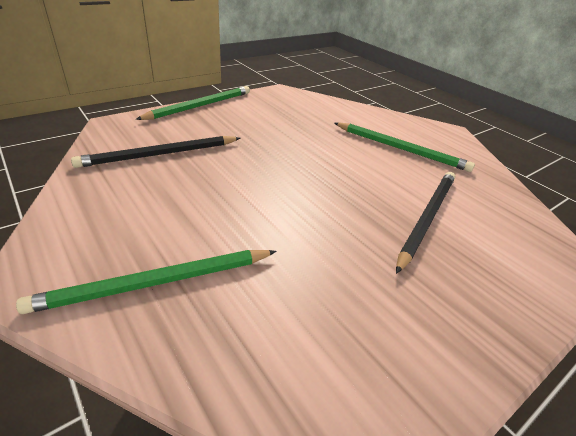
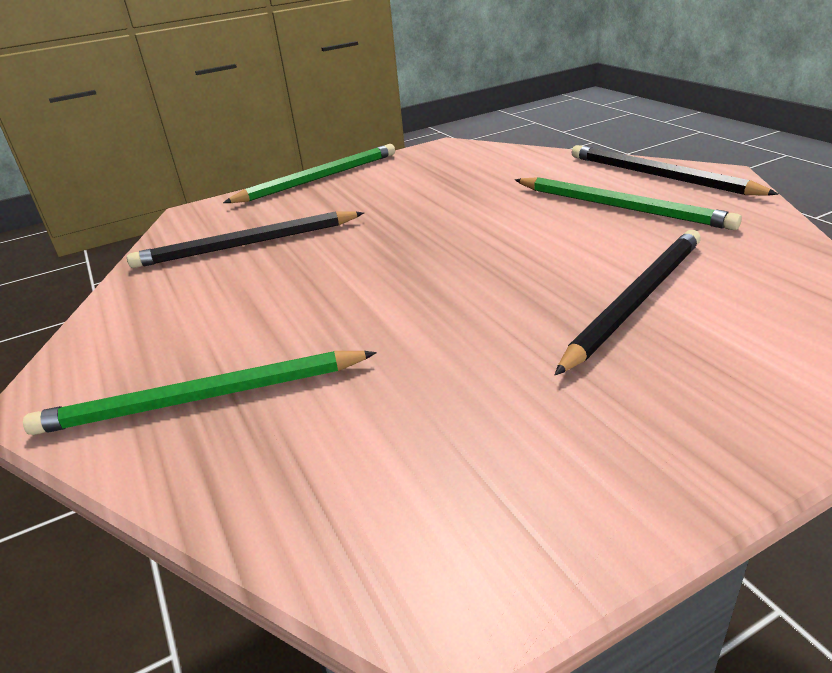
camera: 15 degrees right, 5 degrees down
(417, 128) = (658, 176): none -> black pencil

